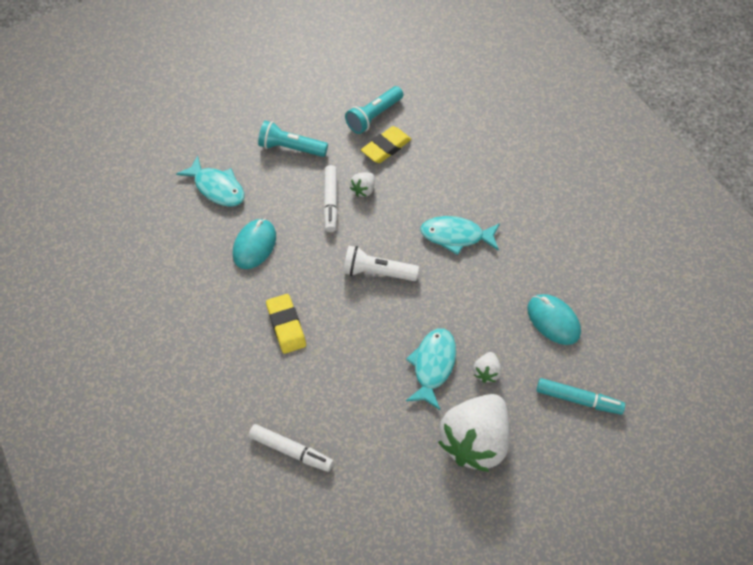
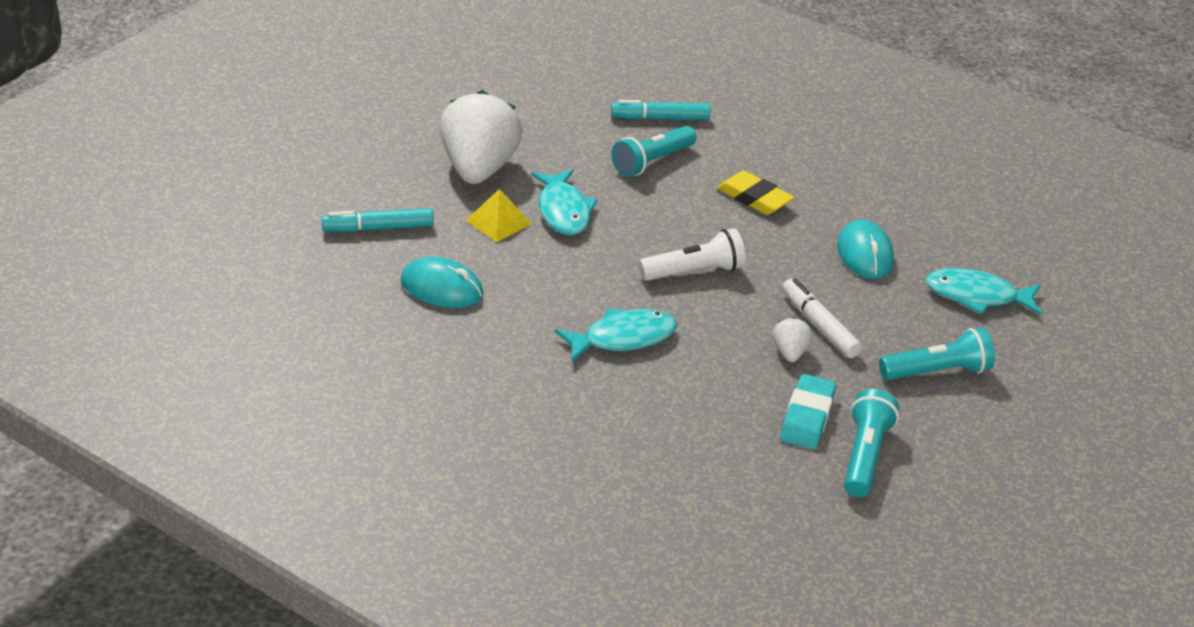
camera: 150 degrees right, 20 degrees down
(291, 450) = (660, 118): white marker -> turquoise marker
(333, 396) = (652, 162): none -> turquoise flashlight
(386, 147) = (807, 417): yellow eraser -> turquoise eraser
(486, 372) = (498, 222): white strawberry -> yellow pyramid

